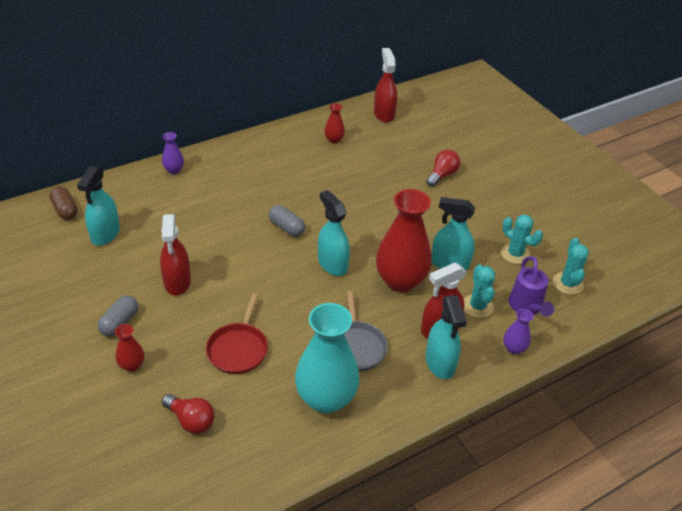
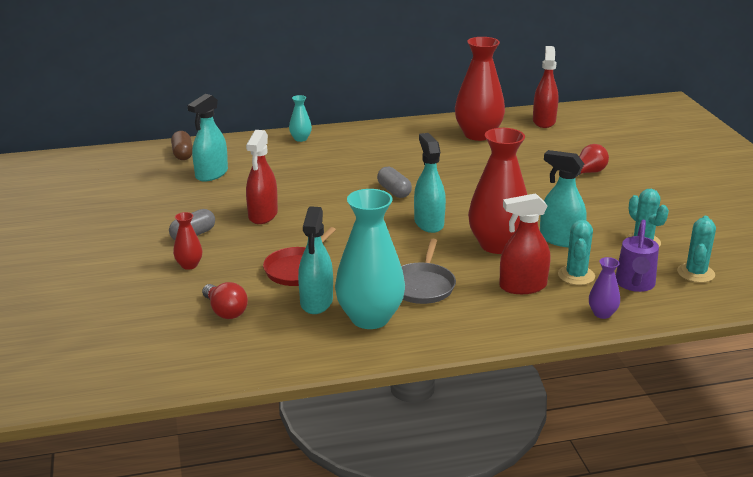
camera: 20 degrees right, 15 degrees down
(174, 170) = (300, 139): purple vase -> turquoise vase
(334, 140) = (478, 135): red vase -> red vase, size x2.21
(440, 363) = (509, 311): turquoise spray bottle -> turquoise spray bottle (316, 302)

